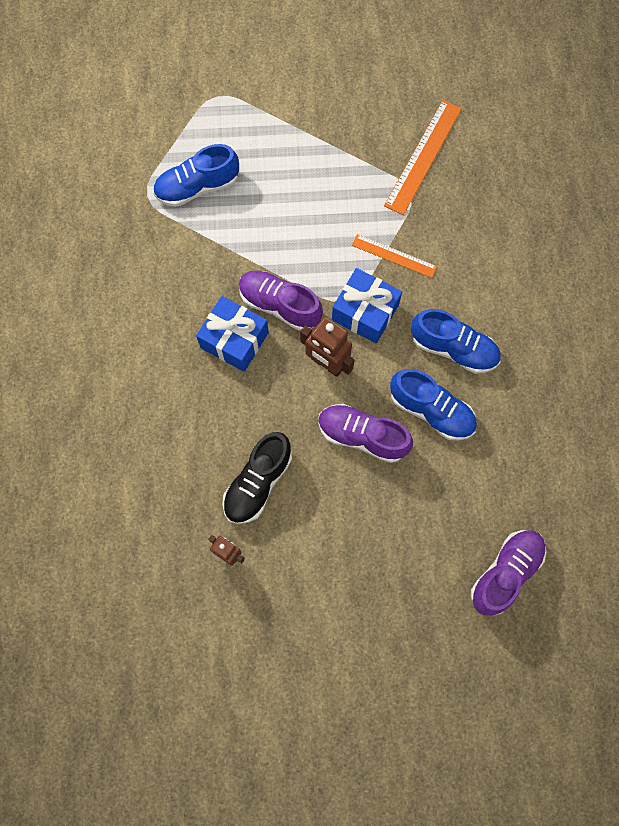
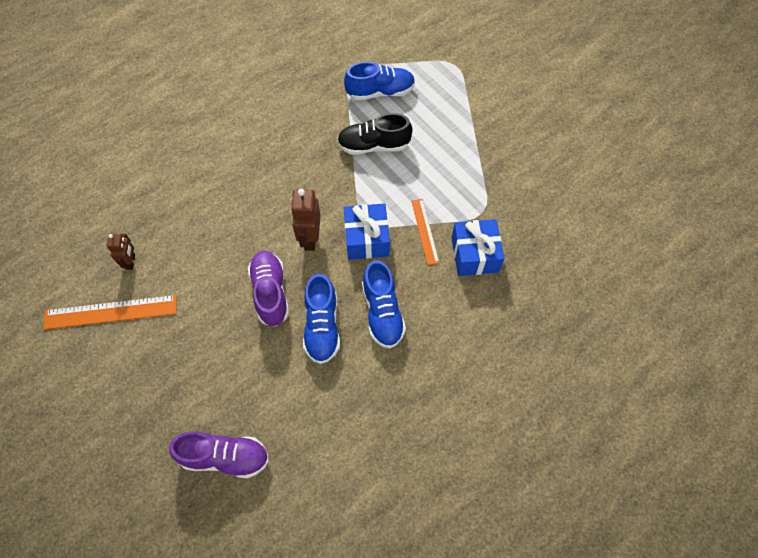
camera: 55 degrees right, 10 degrees down
(197, 187) = (380, 92): blue shoe -> blue shoe turned 135 degrees clockwise
(234, 340) = (287, 175): blue gift -> blue gift (475, 254)
(258, 483) = (193, 249): black shoe -> black shoe (374, 146)
(280, 305) = (332, 185): purple shoe -> none
(423, 156) = (518, 203): orange ruler -> orange ruler (111, 312)

